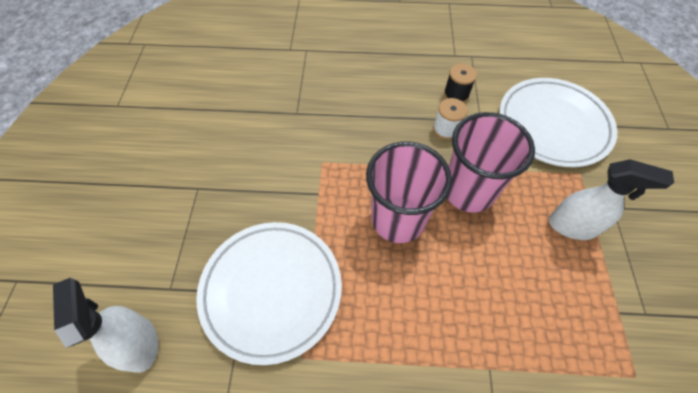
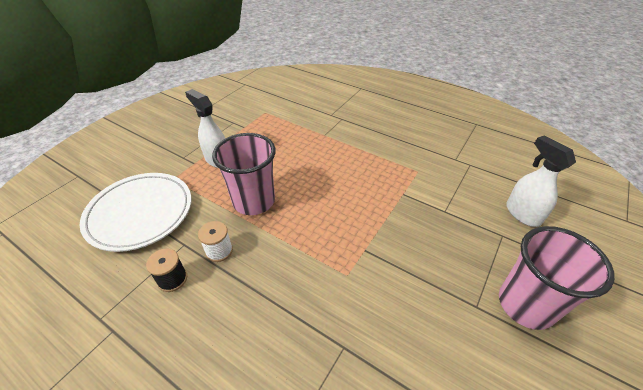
camera: 150 degrees left, 15 degrees down
(140, 343) = (522, 214): white spray bottle -> white spray bottle turned 150 degrees clockwise
(271, 290) = (426, 205): white plate -> none
(398, 219) = (317, 206): pink cup -> pink cup (525, 305)

